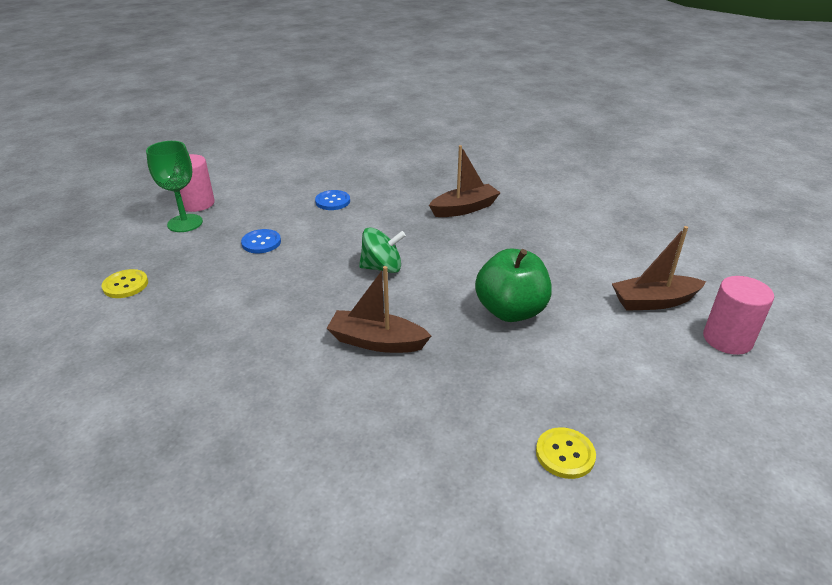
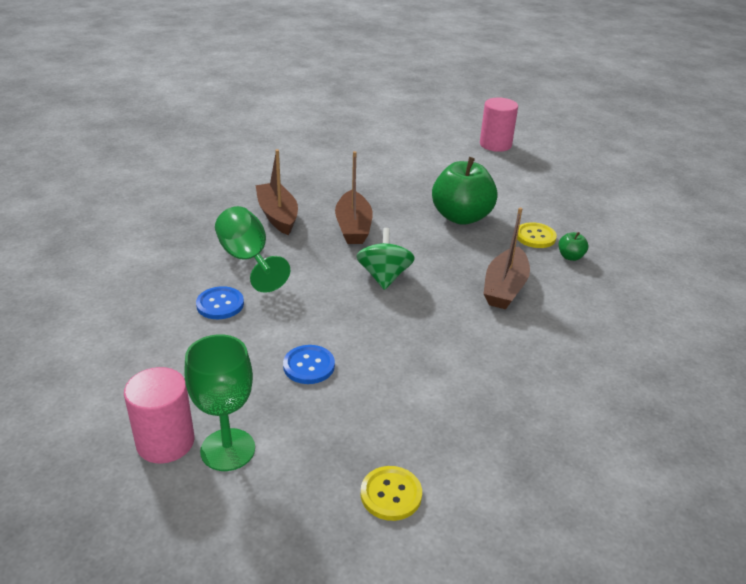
camera: 85 degrees left, 0 degrees up
(392, 204) = (248, 260): none -> green goblet
(453, 398) = (570, 257): none -> green apple
(565, 454) = (614, 221): yellow button -> yellow button (535, 237)
(653, 301) = (451, 158): brown boat -> brown boat (353, 227)

